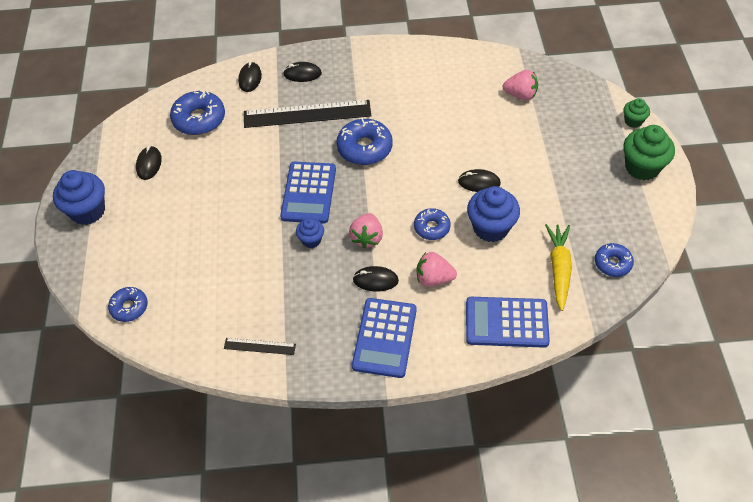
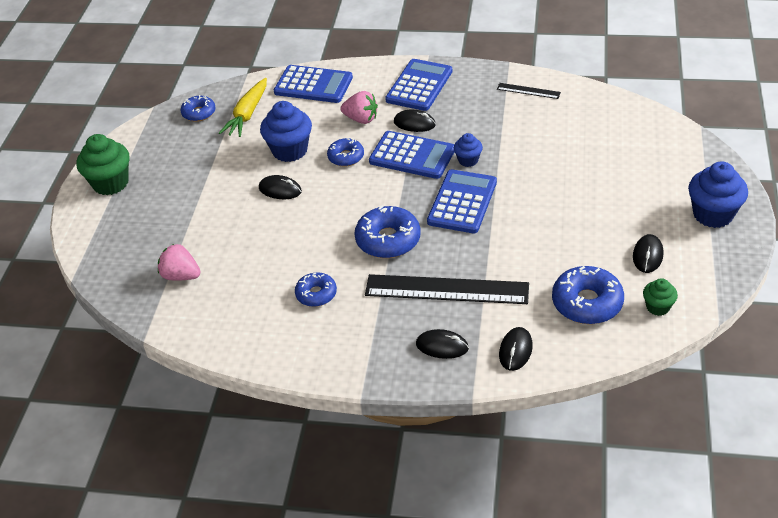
camera: 165 degrees left, 10 degrees down
(129, 307) = (651, 128): blue donut -> blue donut (316, 294)
(367, 238) = (412, 156): pink strawberry -> blue calculator
(633, 121) = (81, 228): green cupcake -> green cupcake (658, 307)

